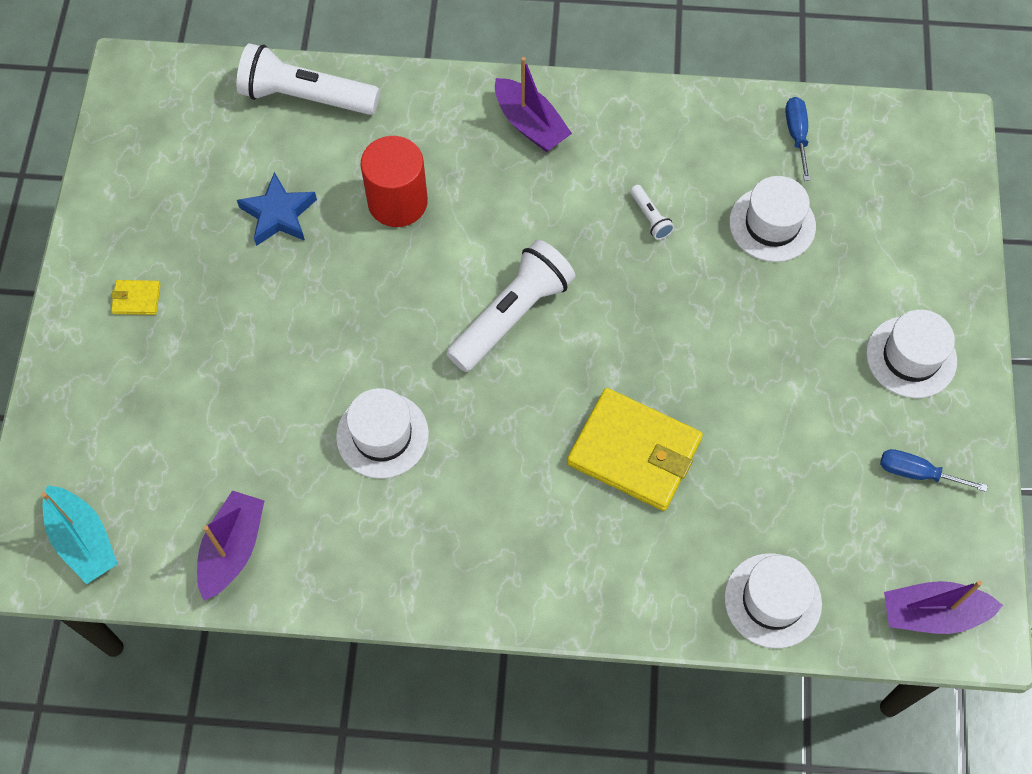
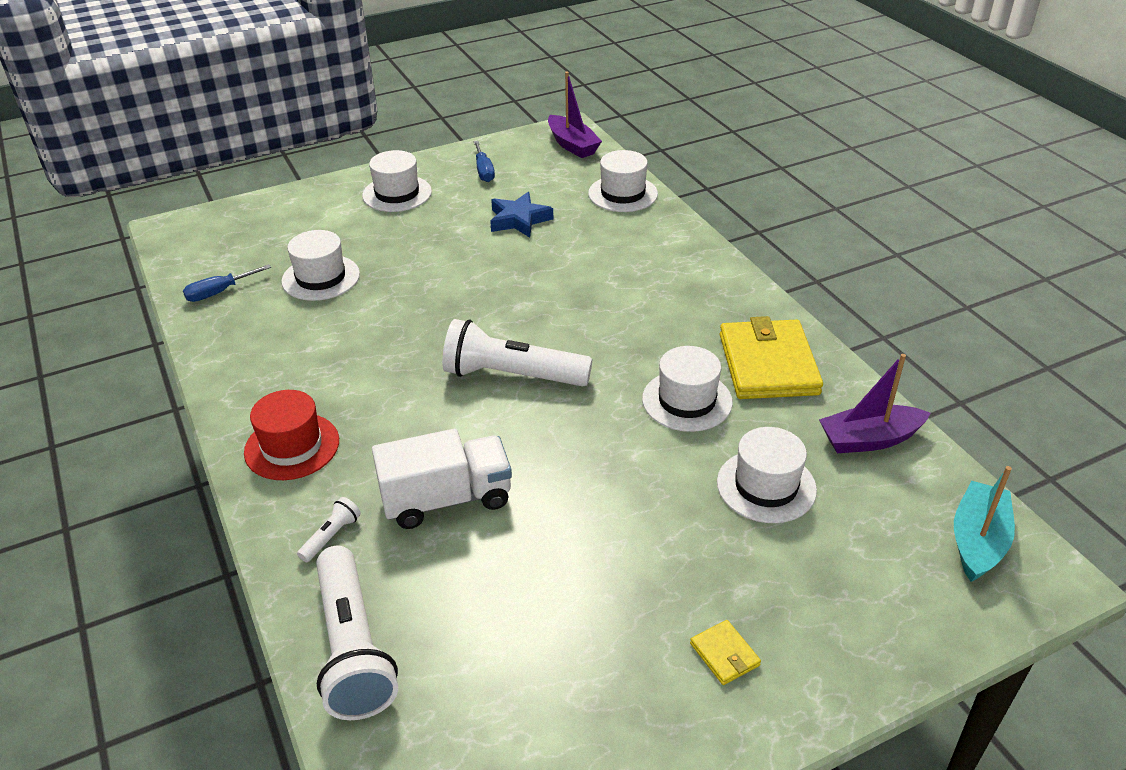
camera: 120 degrees left, 25 degrees down
(247, 428) = (766, 486): none -> white hat
(278, 214) = (528, 586): blue star -> blue star (519, 220)
(397, 202) = (446, 499): red cylinder -> white truck
(530, 124) = (292, 446): purple boat -> red hat
(634, 452) = (575, 275): yellow wallet -> yellow wallet (768, 364)
(650, 217) = (355, 338): white flashlight -> white flashlight (331, 536)

